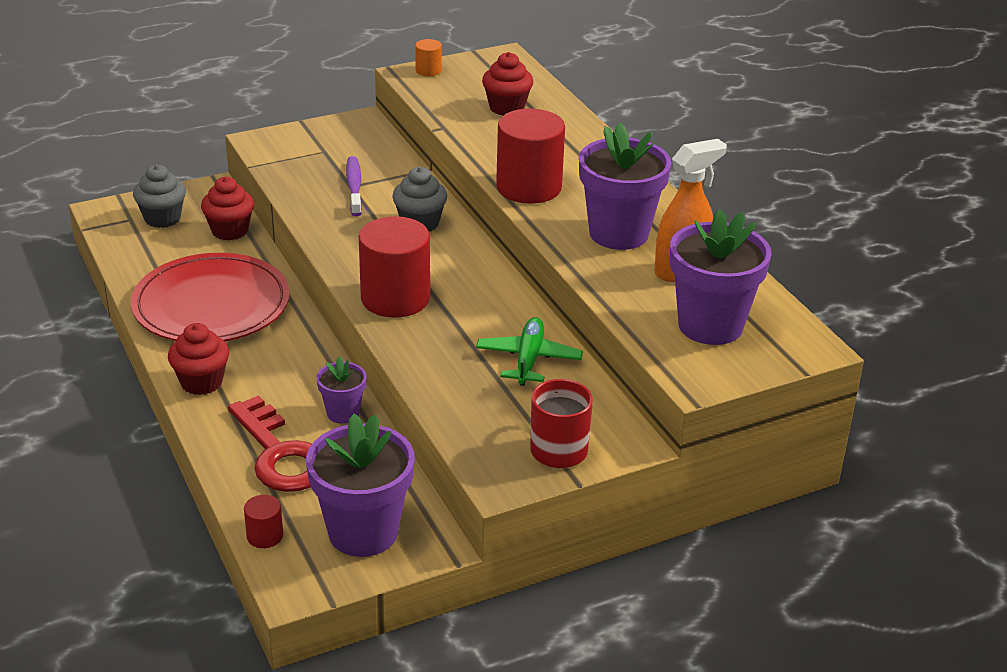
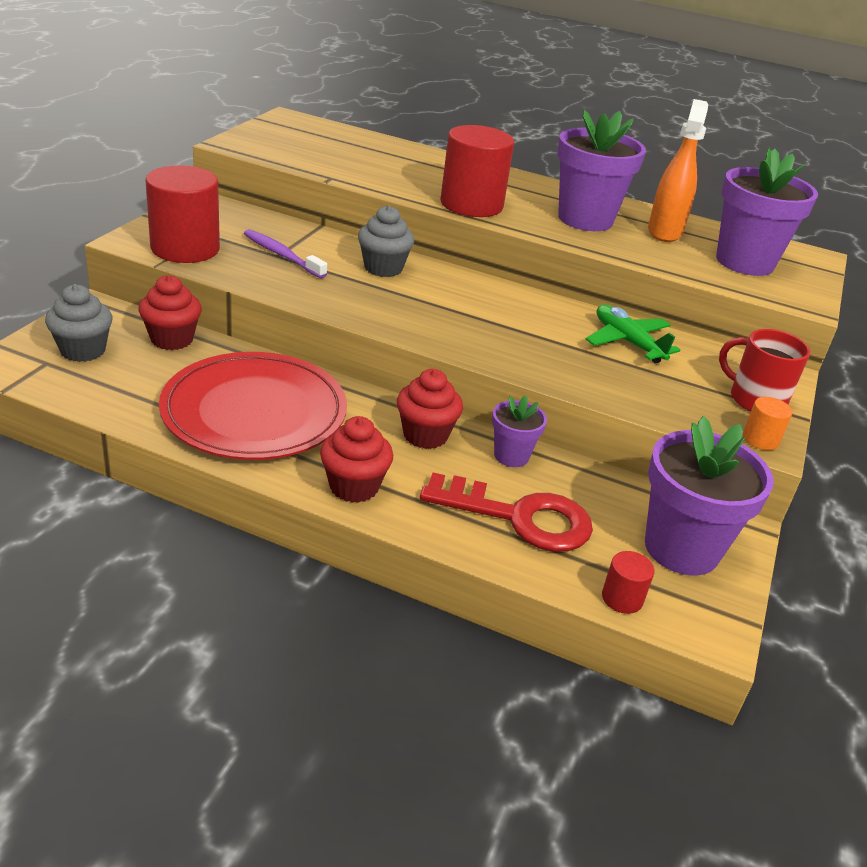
camera: 45 degrees left, 0 degrees up
(395, 298) = (462, 333): red cylinder -> red cylinder (185, 248)
(428, 71) = (245, 138): orange cylinder -> orange cylinder (760, 439)
(507, 108) = (354, 152): red cupcake -> red cupcake (425, 435)

